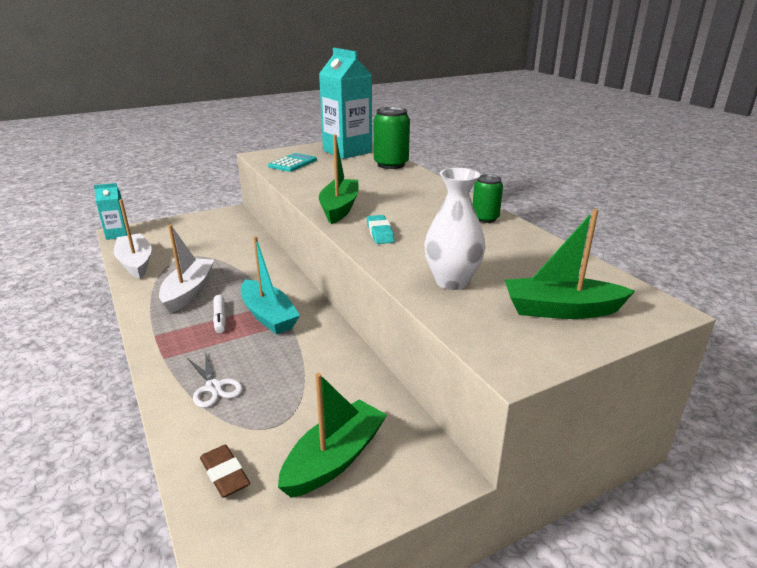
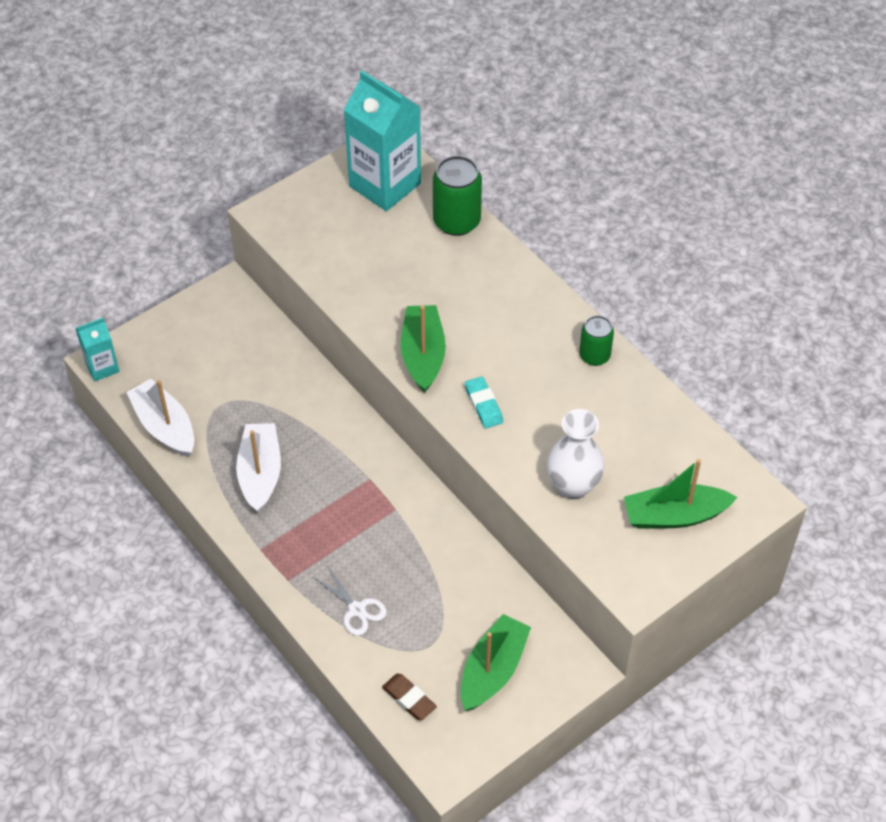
camera: 10 degrees left, 25 degrees up
(220, 318) = (317, 512): white marker -> none
(268, 316) = (368, 501): turquoise boat -> none
(293, 163) = (321, 235): turquoise calculator -> none

